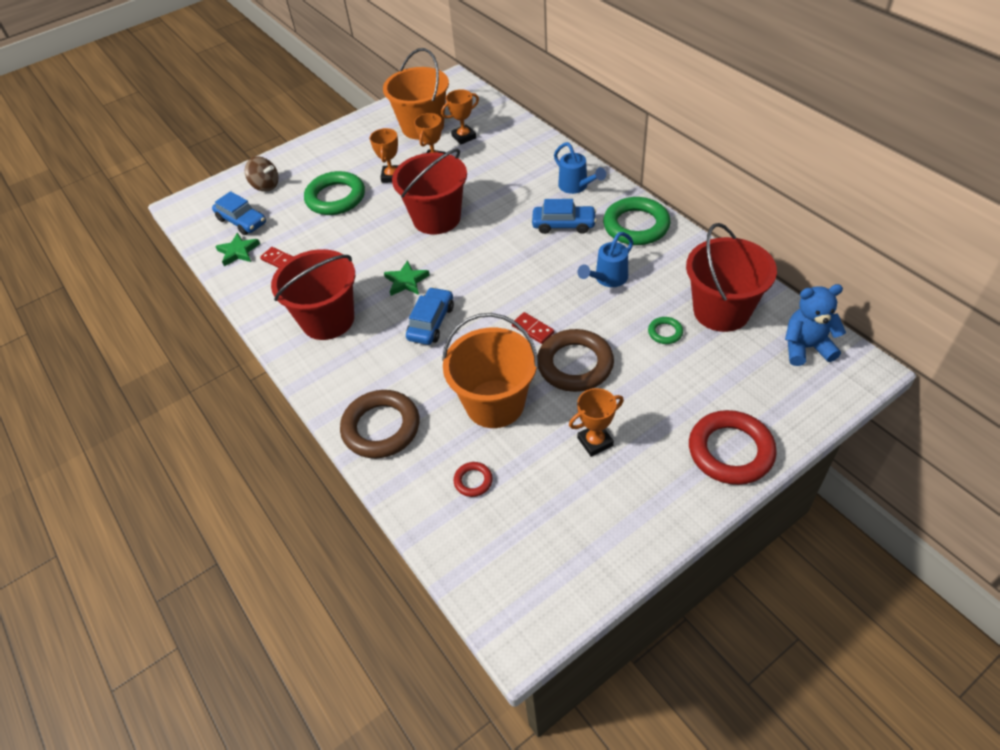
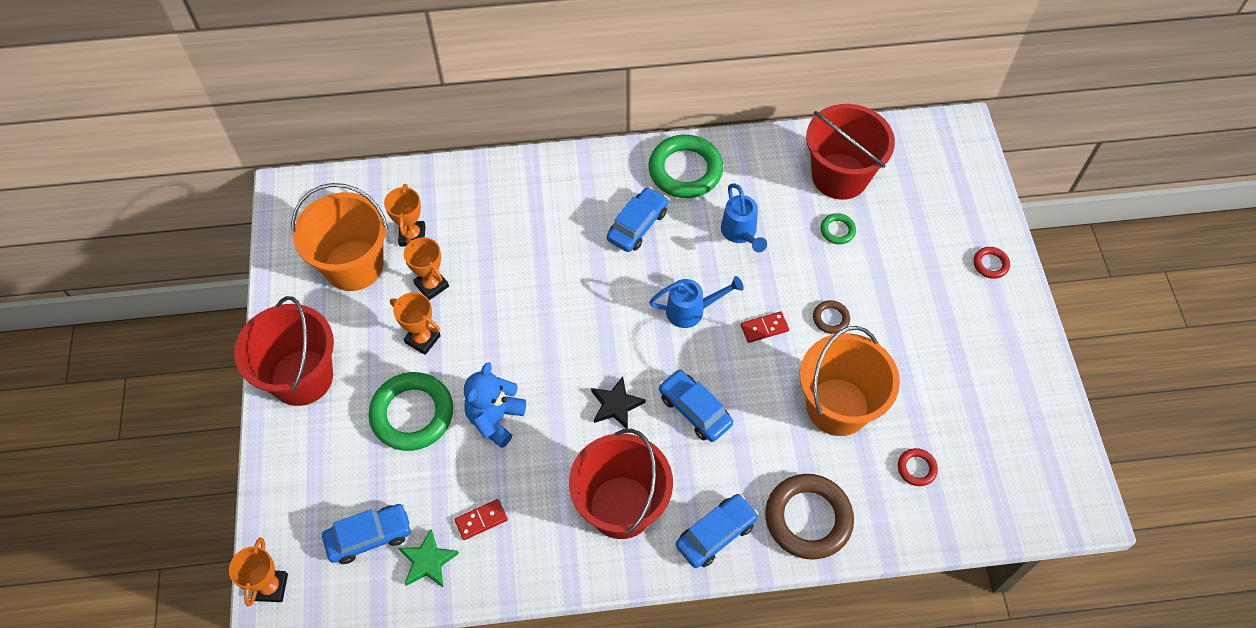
camera: 65 degrees left, 10 degrees up
(265, 186) = (319, 483): brown spinning top -> none
(336, 379) = (716, 534): none -> blue car
(406, 281) = (616, 405): green star -> black star
(436, 218) = (535, 330): red bucket -> red bucket (302, 377)
(575, 364) = (830, 318): brown ring -> brown ring, size x0.46
(576, 187) = (588, 183): blue watering can -> blue watering can (692, 310)
(595, 442) = (927, 352): orange trophy -> orange trophy (271, 587)
(730, 451) = (990, 264): red ring -> red ring, size x0.46
(806, 347) = (917, 148): blue teddy bear -> blue teddy bear (495, 418)

